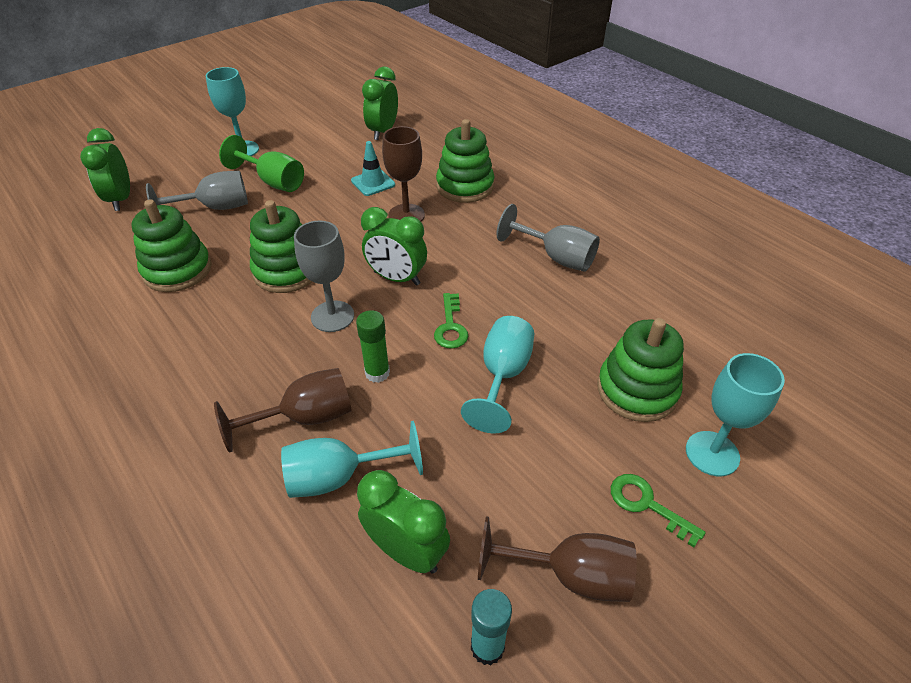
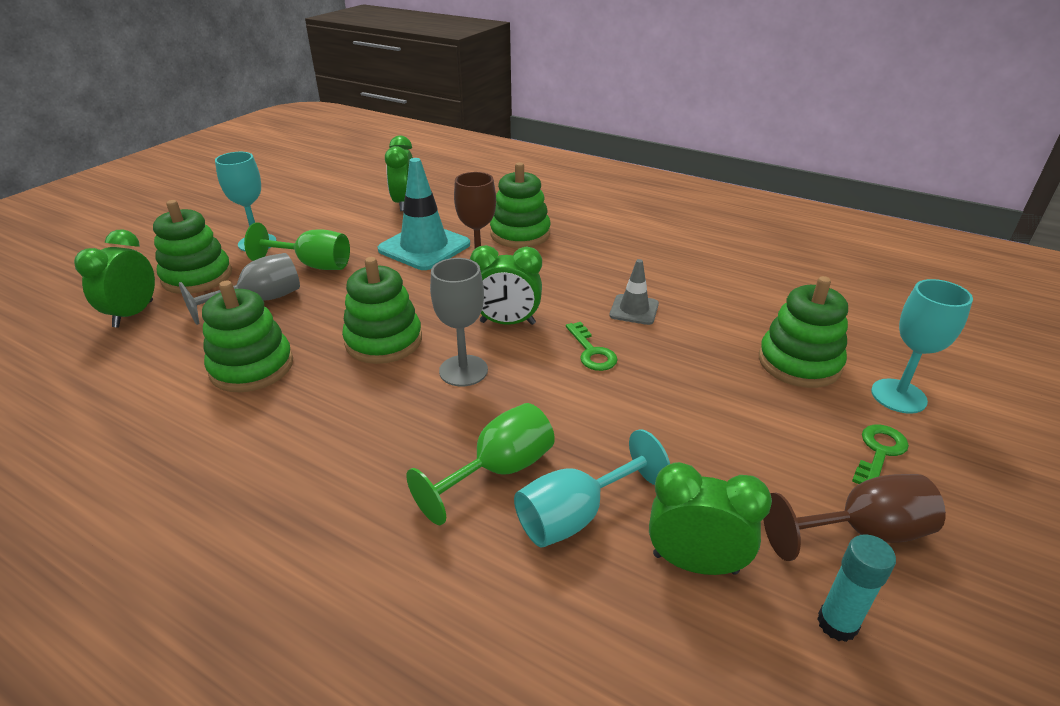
camera: 20 degrees left, 10 degrees down
(121, 199) = (134, 314): green clock -> green clock turned 45 degrees clockwise
(182, 174) = (197, 277): none -> green stacking toy
(305, 418) = (499, 471): brown goblet -> green goblet
(373, 183) = (424, 247): turquoise traffic cone -> turquoise traffic cone, size x1.87
(377, 373) = (547, 409): green glue stick -> none
(502, 376) = (672, 381): turquoise goblet -> none
(517, 292) = (634, 310): none -> grey traffic cone
(556, 257) = (648, 274): grey goblet -> none
(647, 504) = (879, 452): green key -> green key turned 105 degrees clockwise

